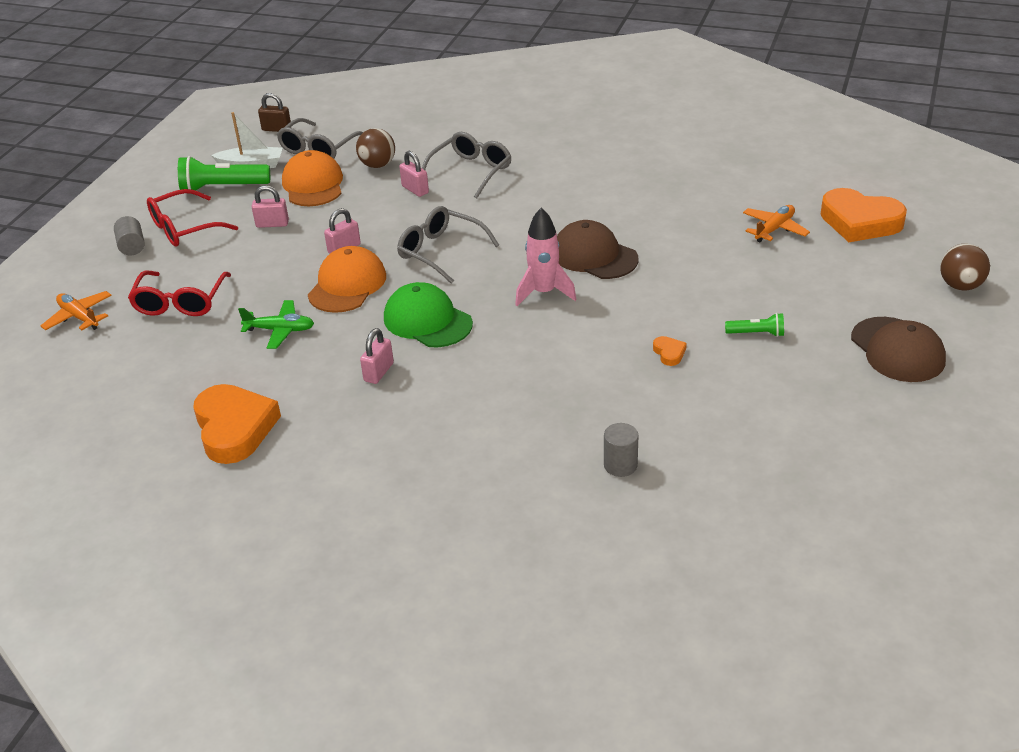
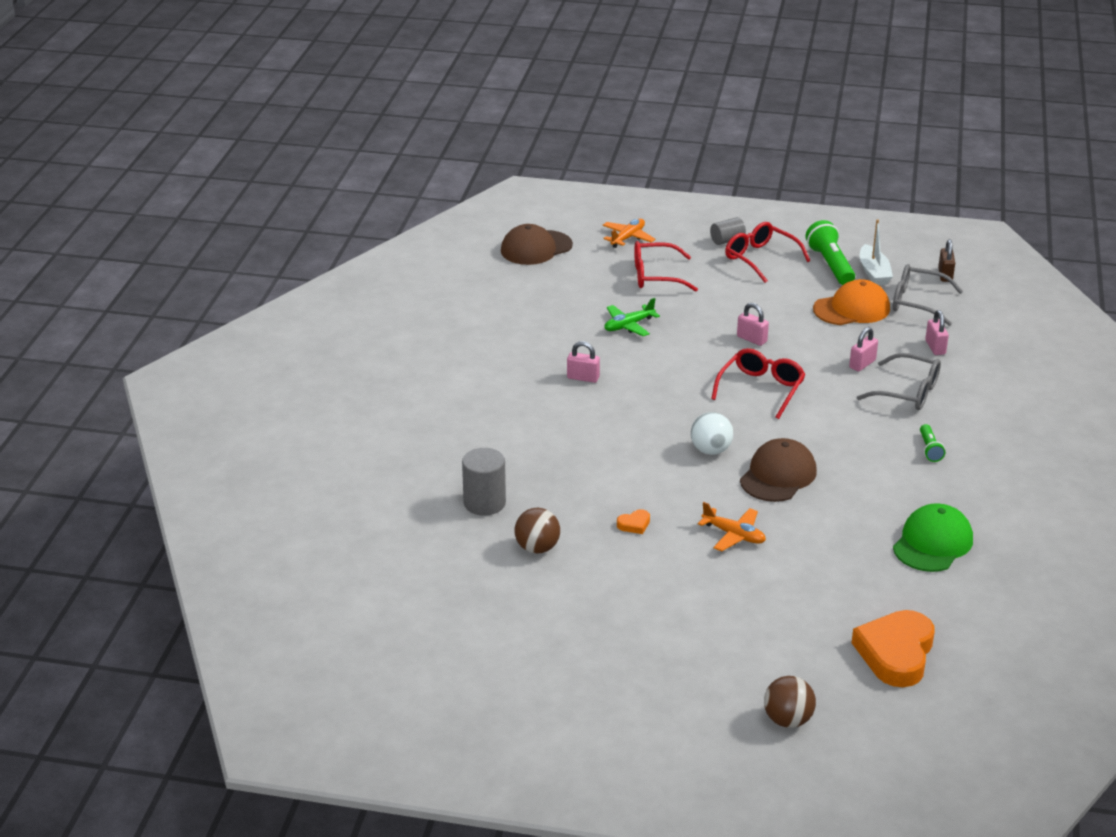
camera: 80 degrees right, 5 degrees down
(234, 428) = (508, 325): orange heart -> none
(272, 224) = (780, 298): pink padlock -> pink padlock (935, 347)
(280, 330) = (628, 325): green plane -> green plane turned 60 degrees clockwise
(347, 285) = (698, 348): orange cap -> none
(377, 165) = (899, 338): brown ball -> brown ball (537, 548)
(427, 321) = (655, 393): green cap -> green cap (932, 543)
(440, 251) = (761, 389): grey glasses -> red glasses
(544, 293) = (710, 450): pink rocket -> white ball
(620, 465) = (484, 503): grey cylinder -> grey cylinder, size x1.53
(756, 333) = (674, 576): green flashlight -> green flashlight (929, 449)
(774, 229) = (861, 590): orange plane -> orange plane (734, 535)
(897, 350) = (664, 665): brown cap -> brown cap (536, 248)

